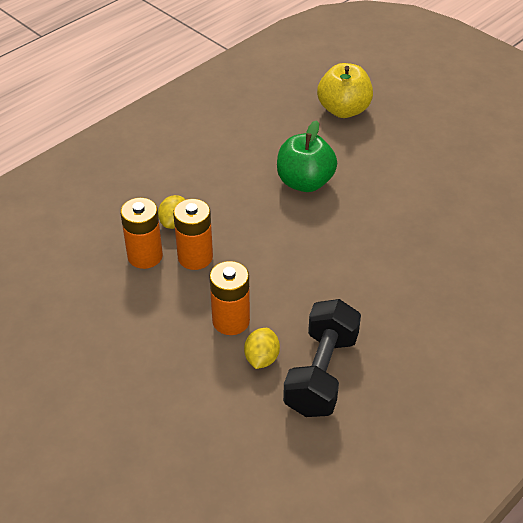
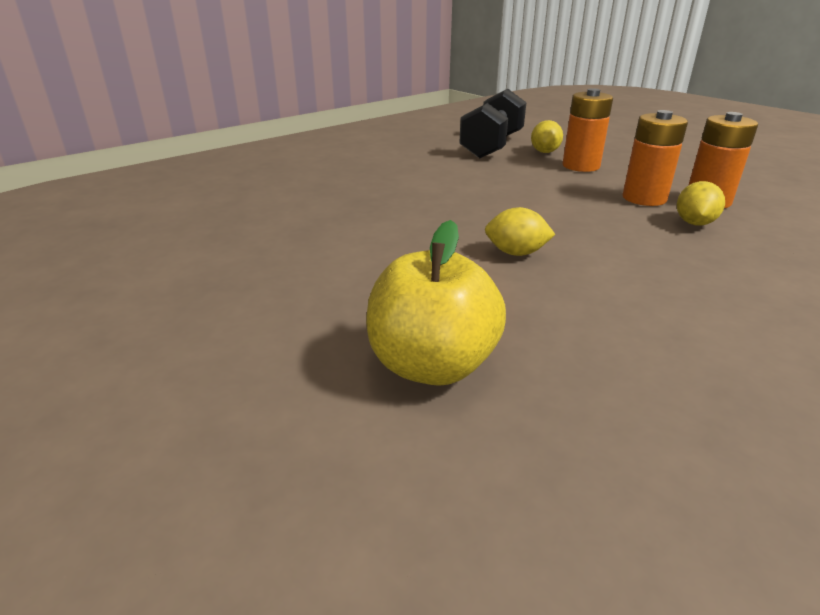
camera: 175 degrees left, 15 degrees down
(305, 182) = (516, 253): green apple -> yellow lemon

